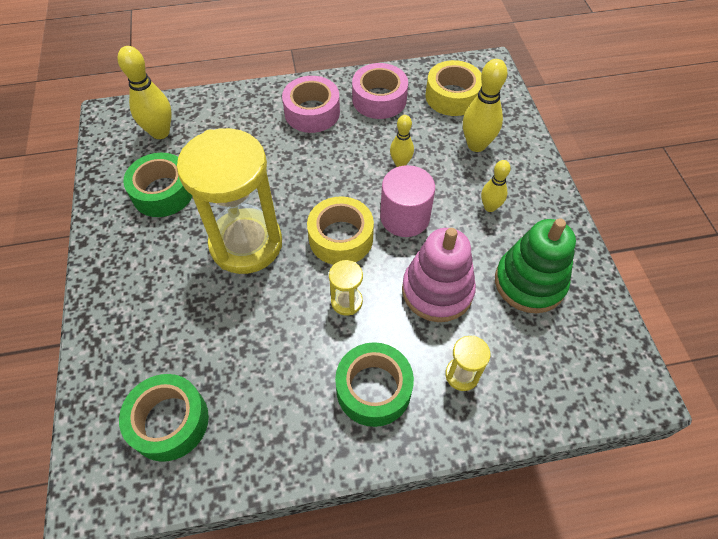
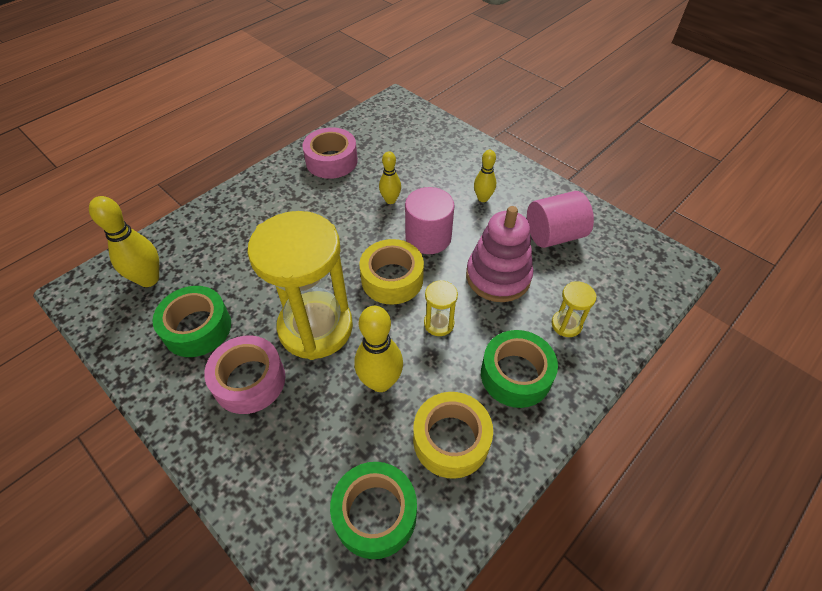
camera: 35 degrees left, 5 degrees down
(312, 112) = (283, 196): pink tape -> pink tape (249, 380)
(452, 96) = (387, 134): yellow tape -> yellow tape (451, 440)
(476, 145) = (435, 160): yellow bowling pin -> yellow bowling pin (380, 382)
(529, 282) = (554, 235): green stacking toy -> pink cylinder

